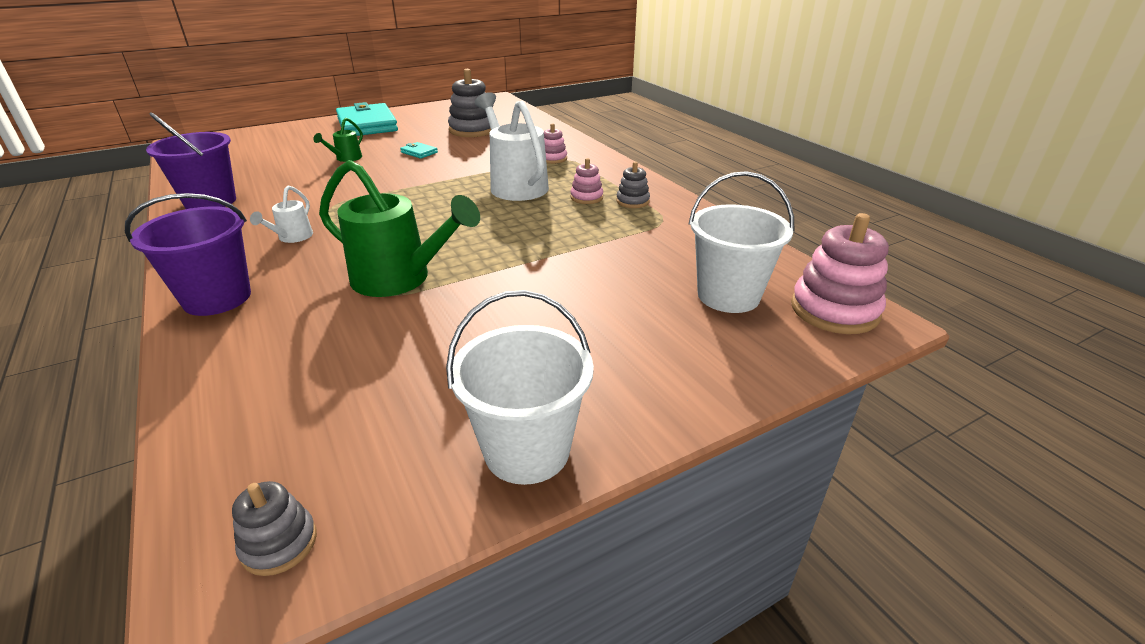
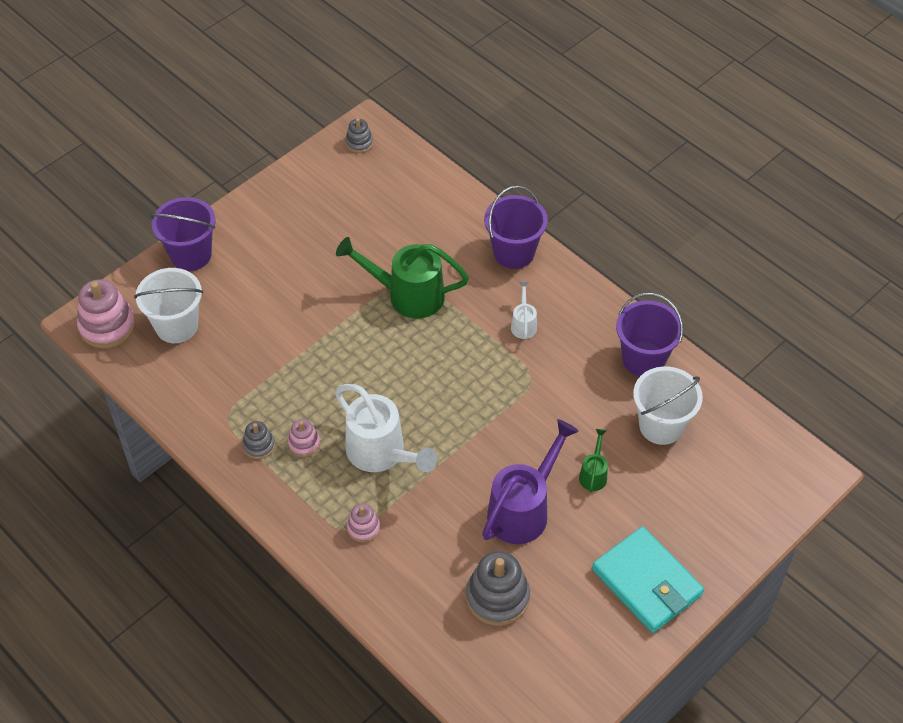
camera: 165 degrees right, 20 degrees up
(419, 152) = (523, 509): turquoise wallet -> purple watering can
(527, 450) = (277, 196): white bucket -> white bucket (661, 426)
(711, 377) = (191, 255): none -> purple bucket

